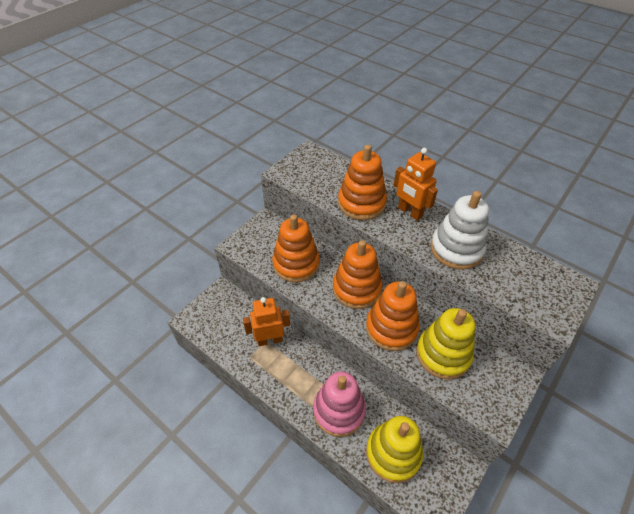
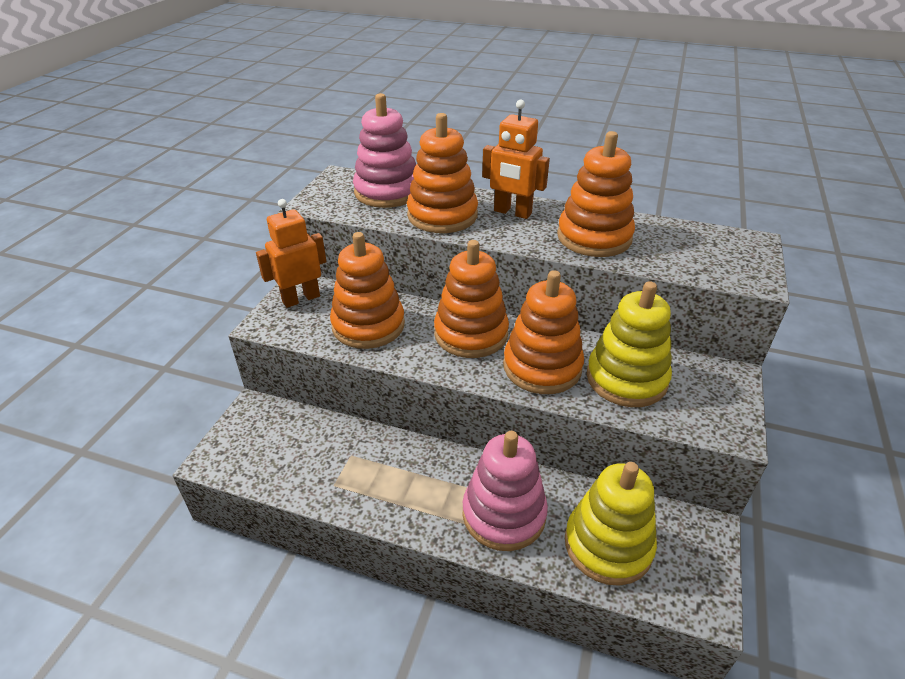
camera: 20 degrees left, 10 degrees down
(270, 340) = (357, 452): orange robot -> orange robot (301, 298)
(334, 173) = (387, 192): none -> pink stacking toy
(456, 249) = (594, 237): white stacking toy -> orange stacking toy

